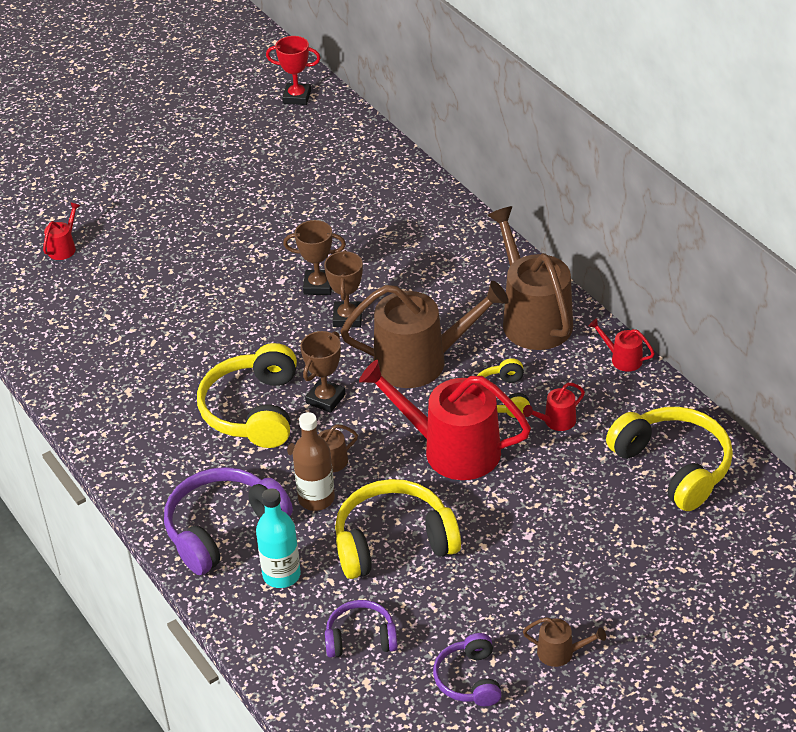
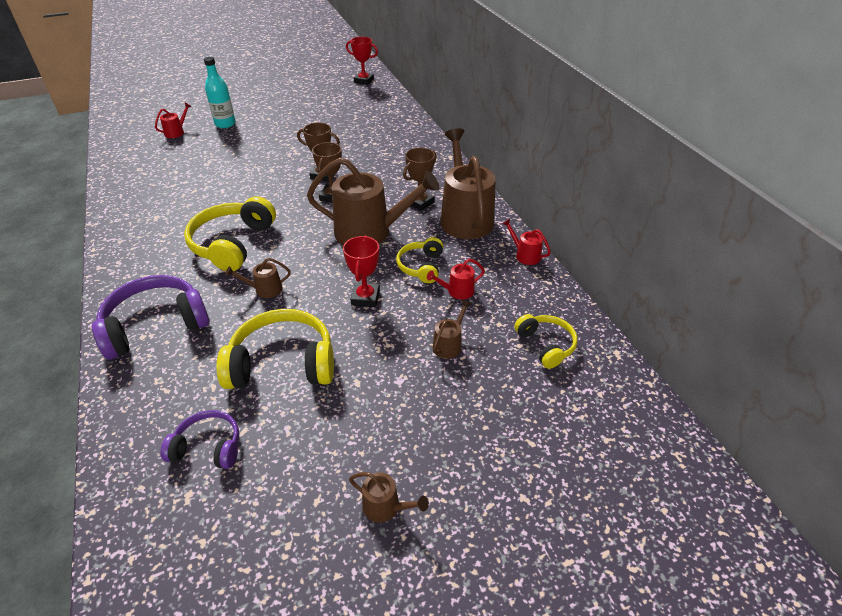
camera: 10 degrees right, 0 degrees up
(281, 575) = (176, 373): turquoise bottle -> turquoise bottle (225, 124)
(316, 498) = (240, 315): brown bottle -> none
(325, 399) = (288, 245): brown trophy -> brown trophy (420, 202)
(452, 449) = (365, 297): red watering can -> red trophy
(469, 679) = (285, 516): purple headphones -> none
(568, 486) = (449, 344): none -> brown watering can
(673, 466) = (545, 345): yellow headphones -> yellow headphones, size x0.57

